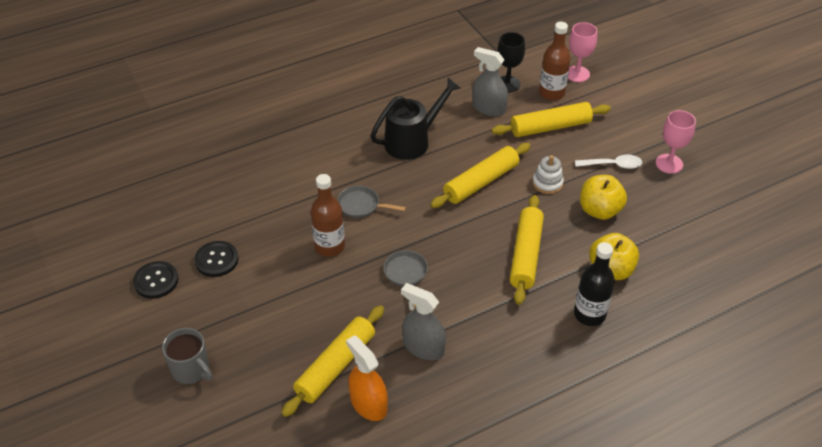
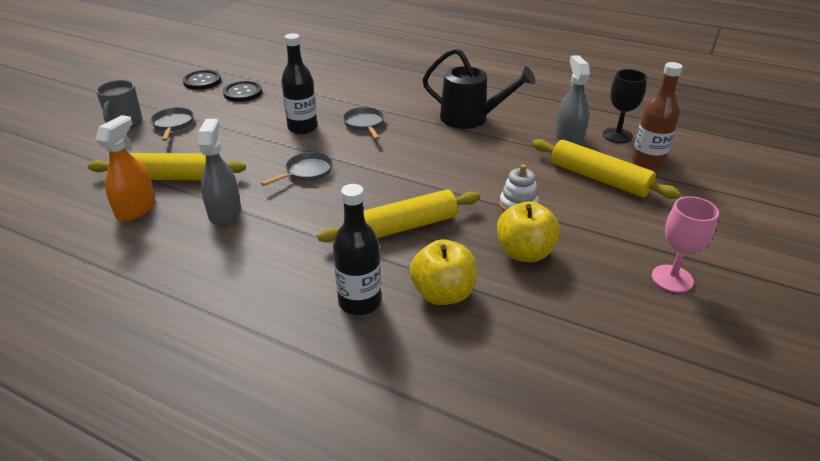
camera: 55 degrees right, 10 degrees down
(234, 334) = (173, 125): none -> grey pan
(329, 246) = (302, 128): brown bottle -> black bottle
(481, 182) = (467, 168): yellow rolling pin -> none
(577, 74) = (701, 166): pink goblet -> none
(613, 165) = (606, 237): white spoon -> none

